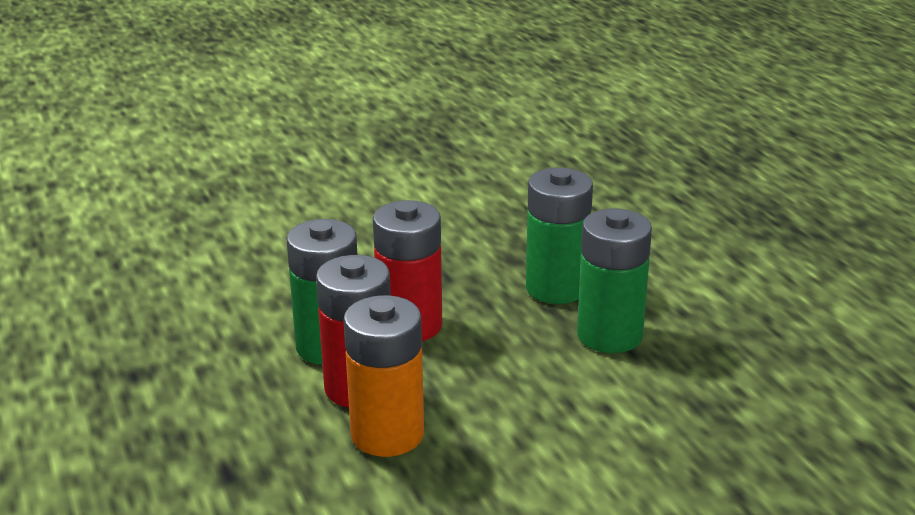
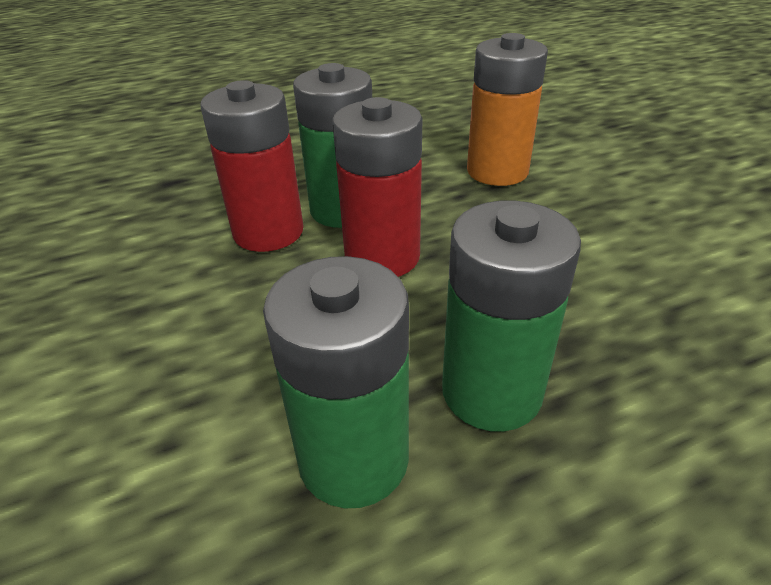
camera: 90 degrees right, 10 degrees up
(387, 434) = (185, 253): orange battery -> orange battery (497, 171)

